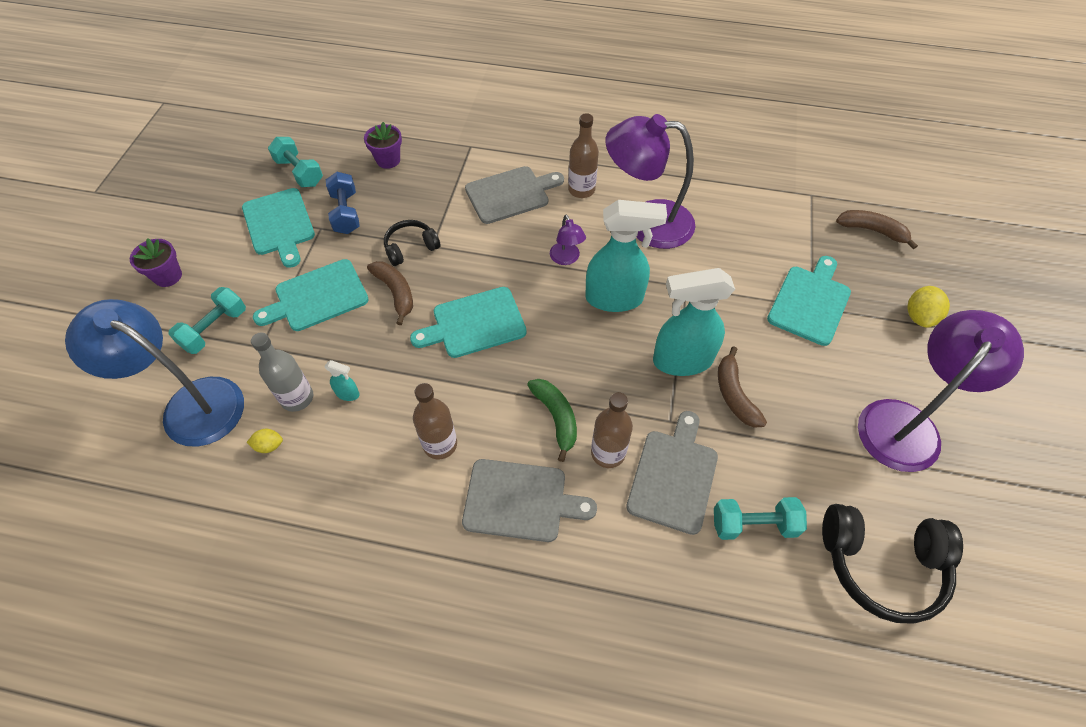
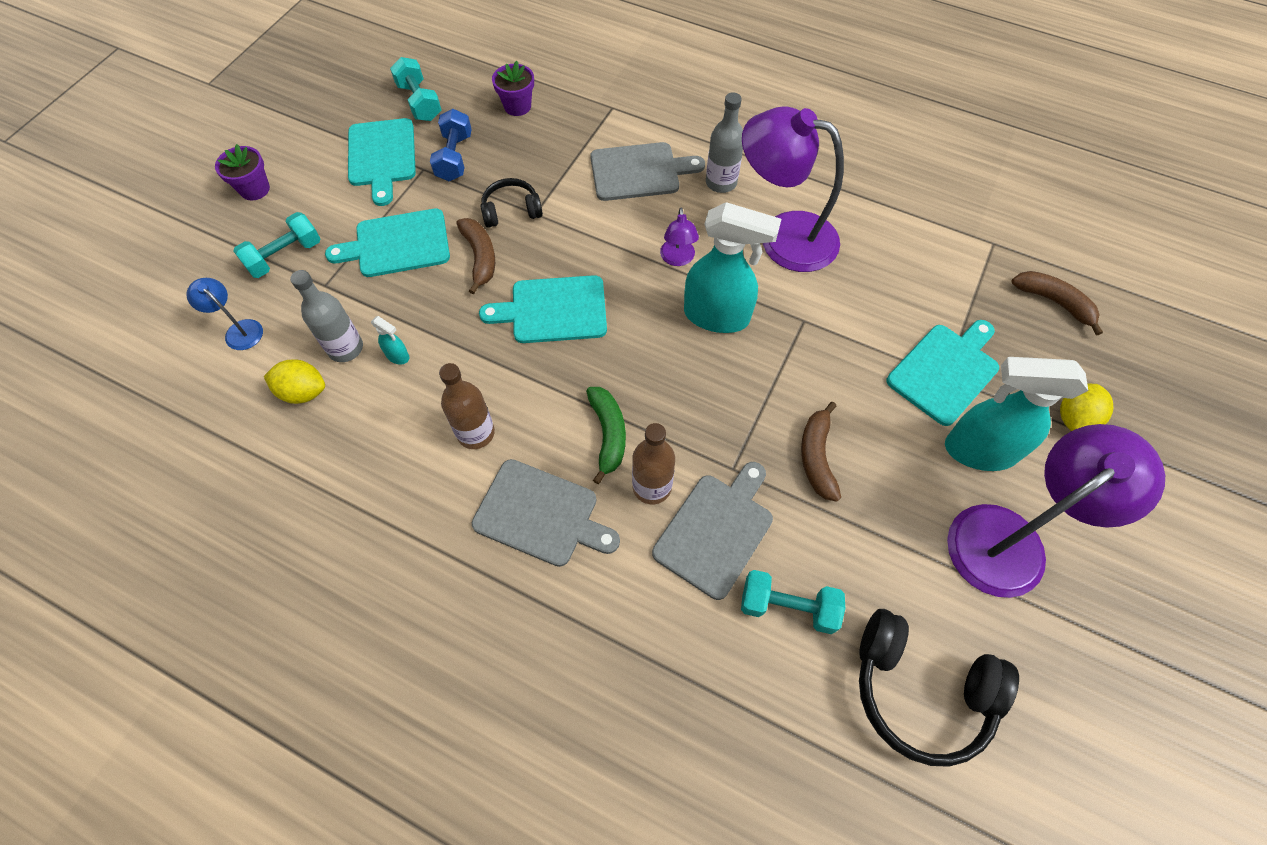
camera: 15 degrees right, 5 degrees up
(190, 404) = (239, 330): blue lamp -> blue lamp, size x0.44
(269, 446) = (303, 392): yellow lemon -> yellow lemon, size x1.67
(581, 190) = (721, 182): brown bottle -> grey bottle
(681, 360) = (769, 404): turquoise spray bottle -> turquoise spray bottle (979, 450)

